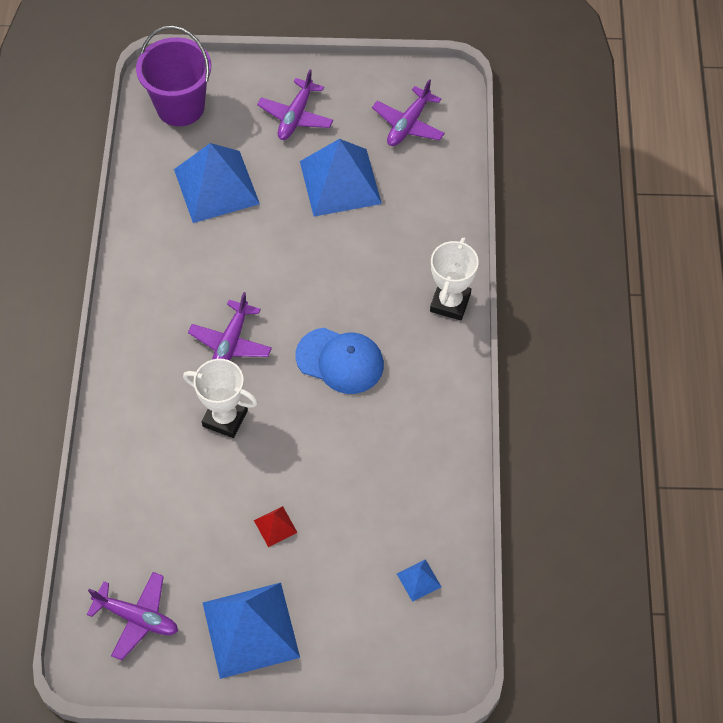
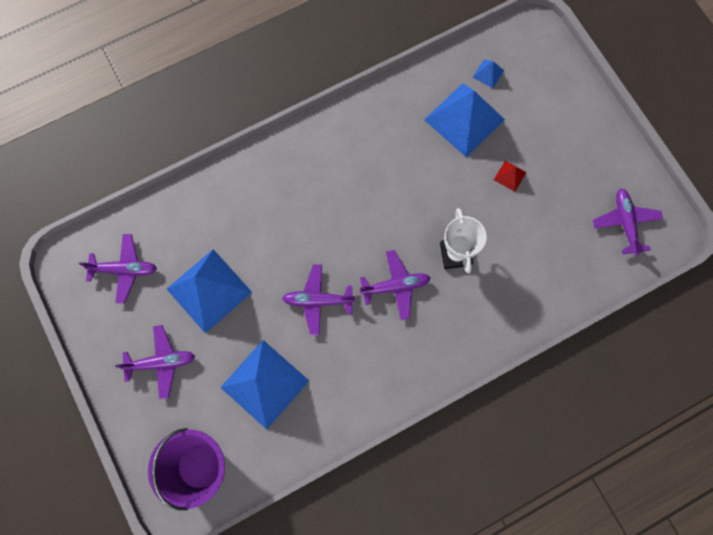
camera: 120 degrees left, 15 degrees up
(250, 630) = (585, 151): blue pyramid -> blue pyramid (464, 119)
(265, 267) = (318, 300): none -> purple plane
(340, 361) = (364, 204): blue cap -> none
(450, 303) = (274, 157): white trophy -> none

